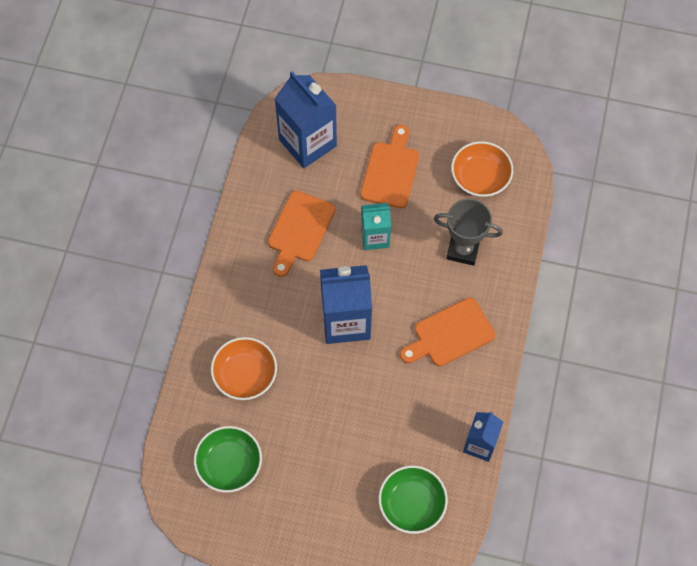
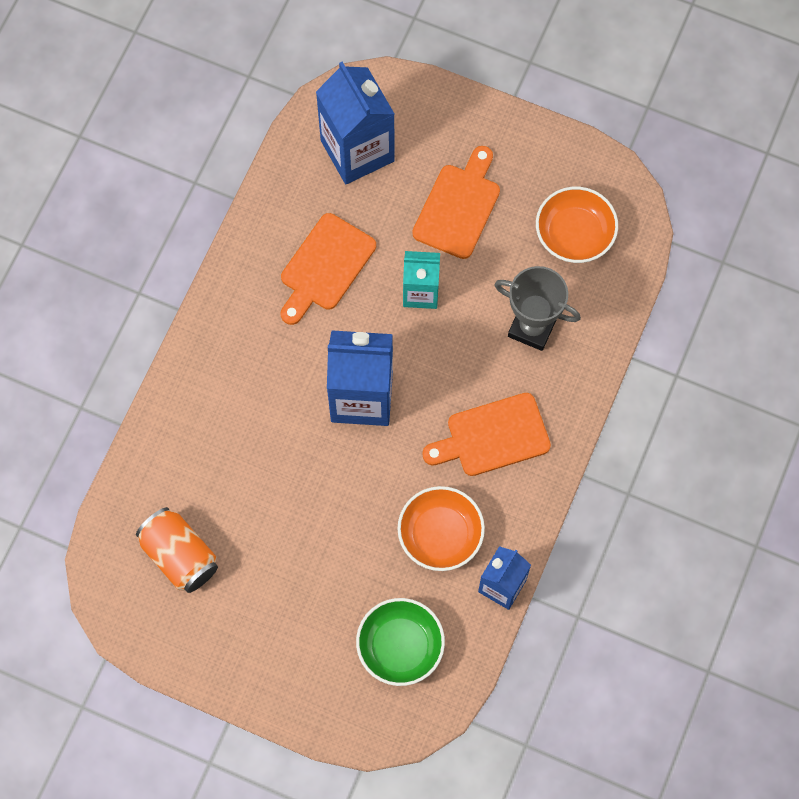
camera: 10 degrees right, 5 degrees up
(229, 464) = (180, 556): green bowl -> orange can
(245, 374) = (220, 444): orange bowl -> orange bowl (440, 534)

